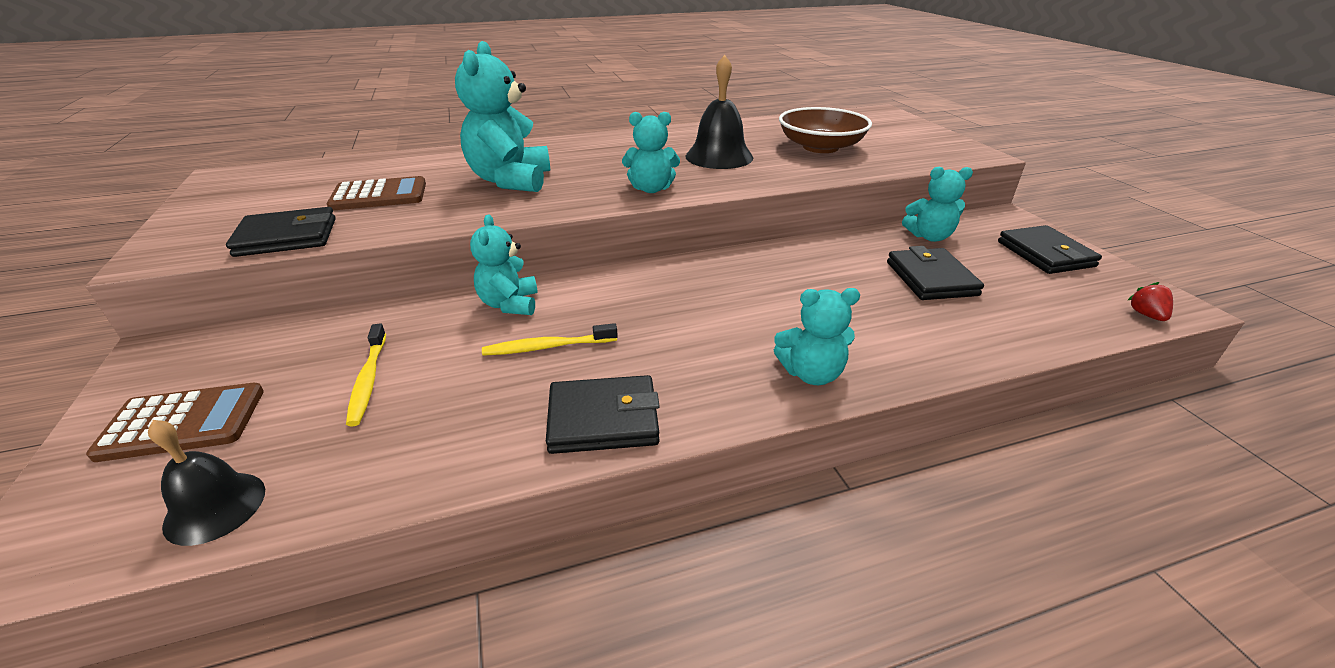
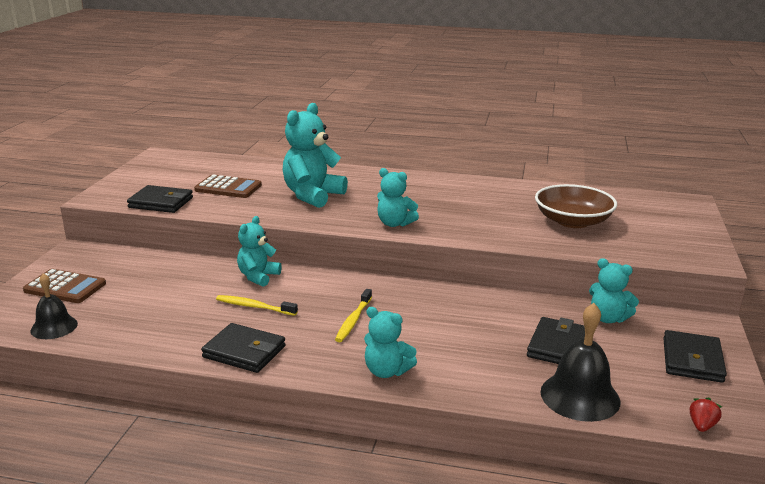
camera: 30 degrees right, 10 degrees down
(368, 380) = (153, 294): yellow toothbrush -> yellow toothbrush (353, 320)
(719, 156) = (477, 210): black bell -> black bell (580, 396)

